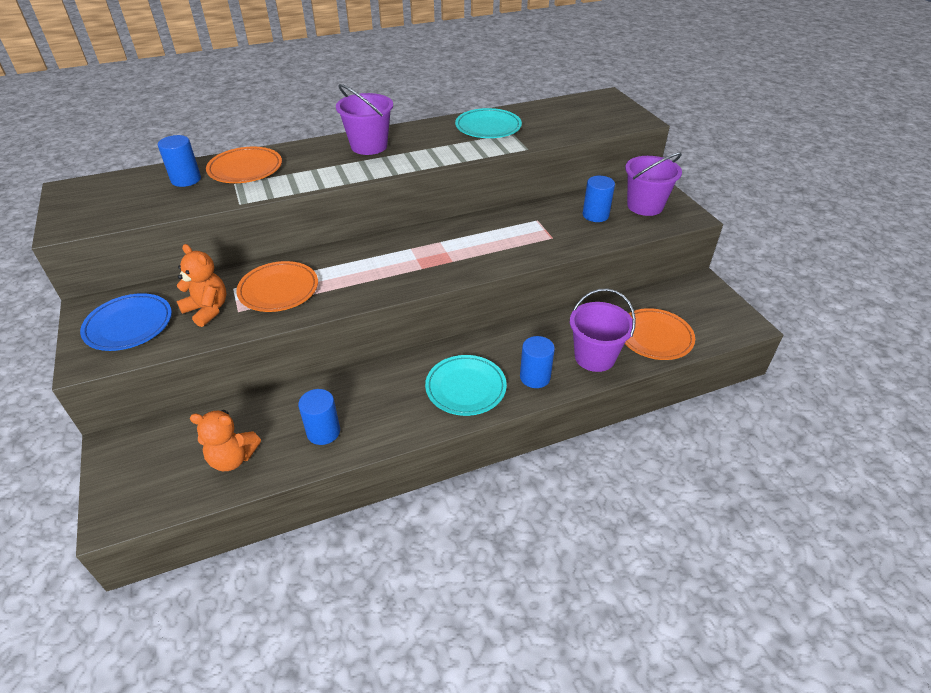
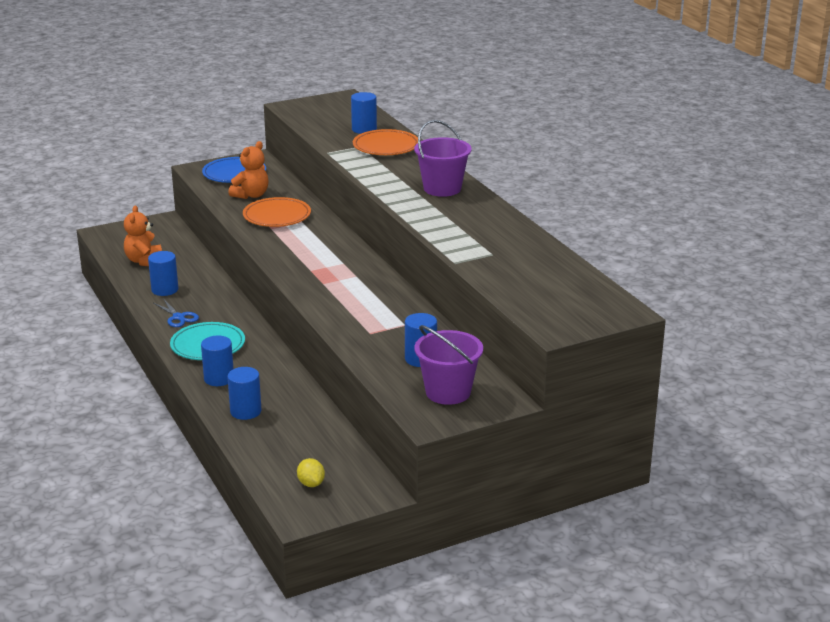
camera: 85 degrees right, 15 degrees down
(397, 415) = (178, 317): none -> blue scissors
(488, 127) = (503, 241): turquoise plate -> none
(594, 357) = (245, 411): purple bucket -> blue cylinder
(655, 337) = (276, 450): orange plate -> none
(700, 317) = (311, 483): none -> yellow lemon

